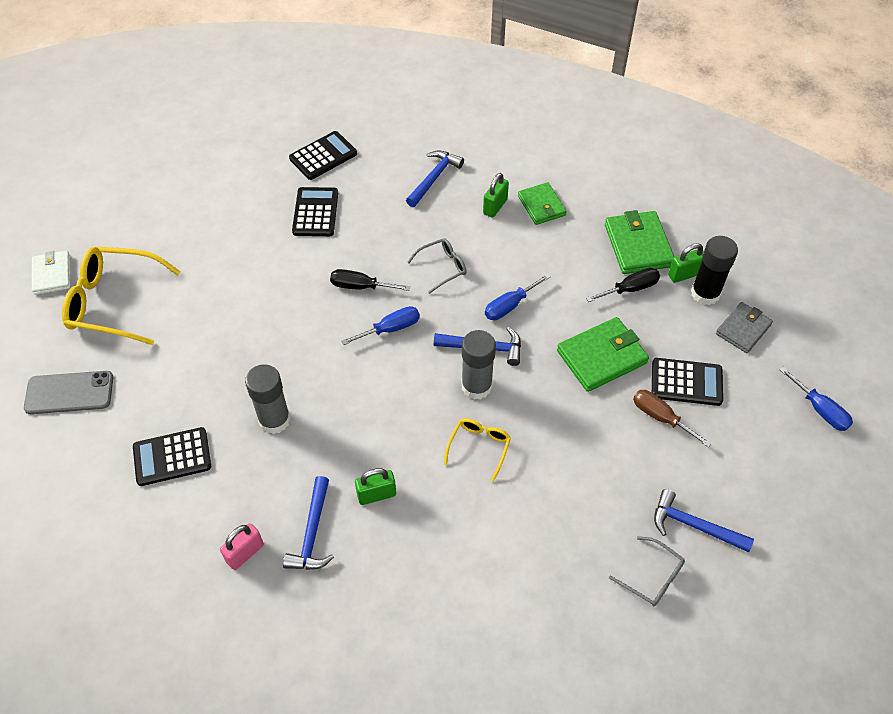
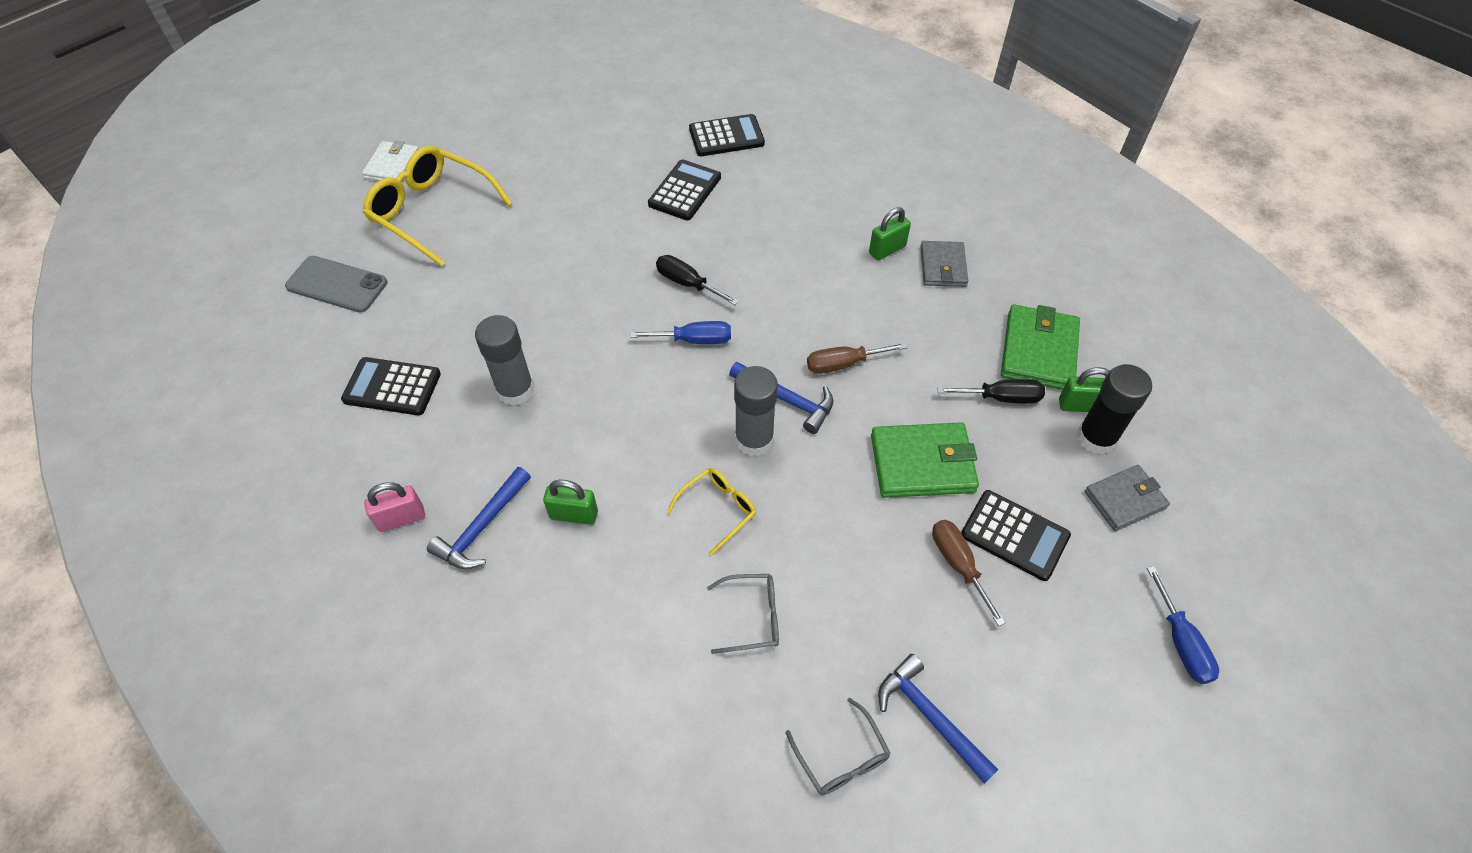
camera: 25 degrees right, 0 degrees up
(434, 178) = (834, 197): blue hammer -> none
(442, 267) = (789, 295): grey glasses -> grey glasses (752, 617)
(509, 306) = (843, 364): blue screwdriver -> brown screwdriver
(541, 206) = (943, 267): green wallet -> grey wallet

